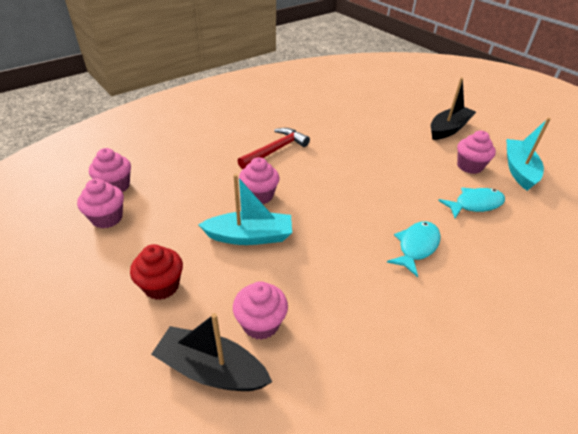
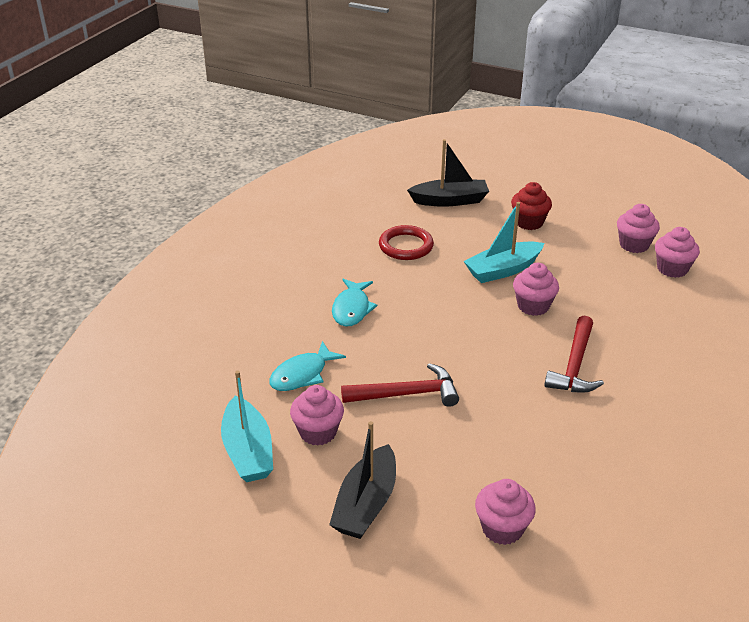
camera: 155 degrees right, 5 degrees down
(261, 323) = (440, 226): pink cupcake -> pink cupcake (502, 528)
(322, 306) = (406, 246): none -> red ring
(400, 168) = (407, 394): none -> red hammer

